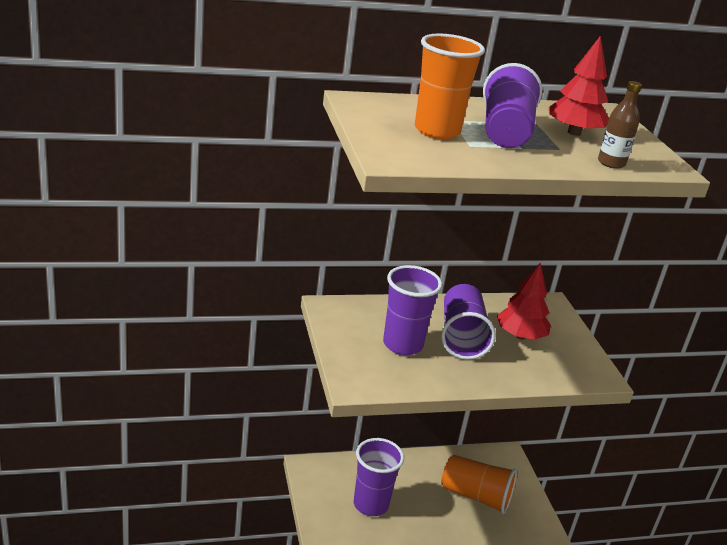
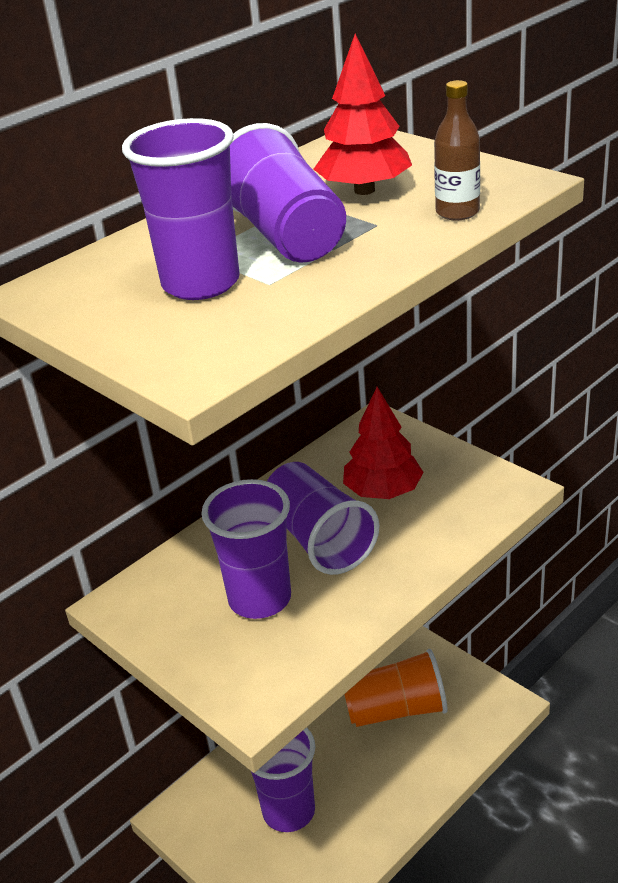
camera: 25 degrees left, 5 degrees up
(437, 131) = (201, 283): orange cup -> purple cup

